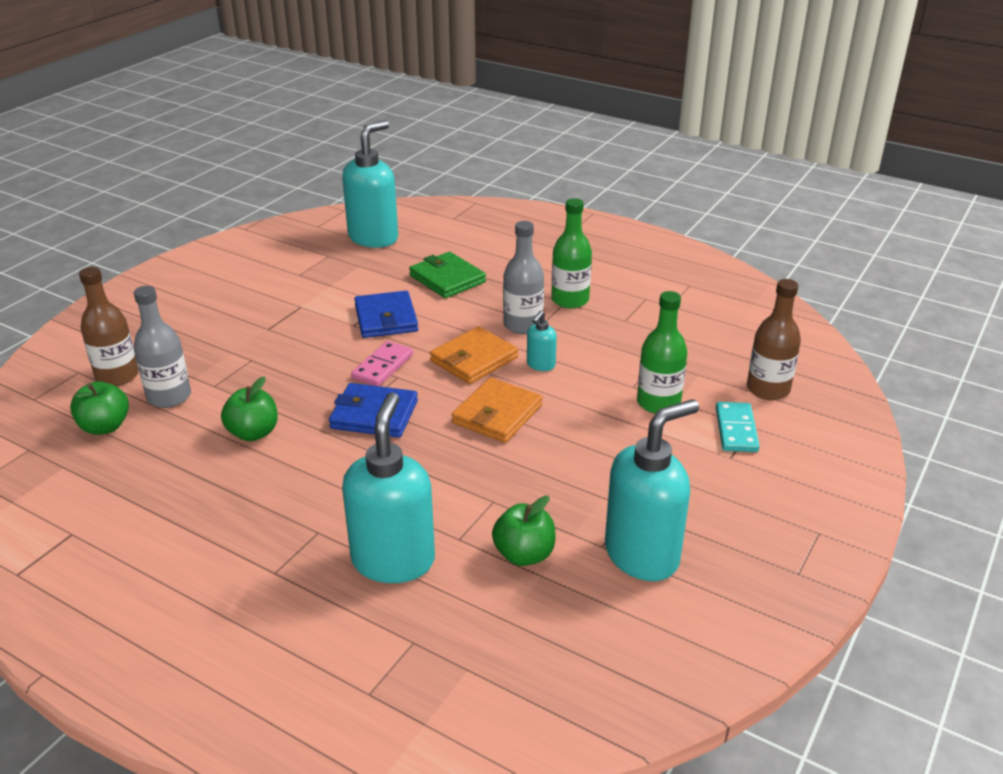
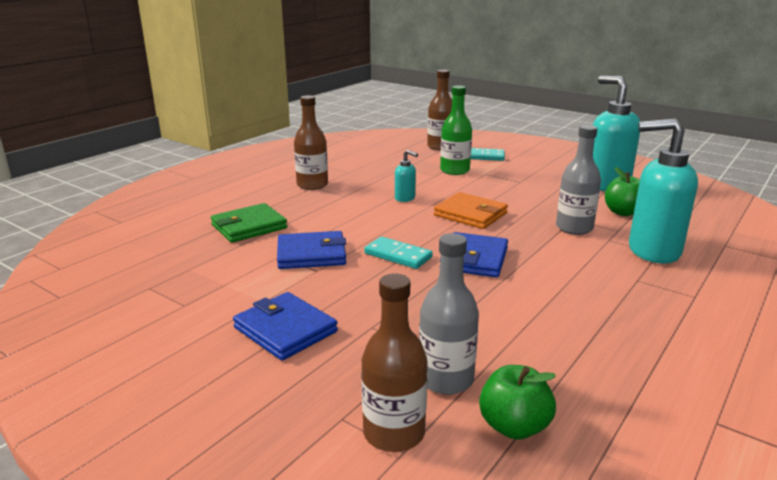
camera: 85 degrees left, 10 degrees down
(253, 433) = (510, 317): green apple -> none
(254, 321) = (285, 330): none -> blue wallet
(374, 238) = (128, 261): turquoise soap dispenser -> none
(383, 366) = (398, 255): pink domino -> turquoise domino
(474, 359) = (393, 219): orange wallet -> none
(523, 325) = (344, 201): grey bottle -> grey bottle (574, 228)
(570, 300) = (312, 185): green bottle -> brown bottle

